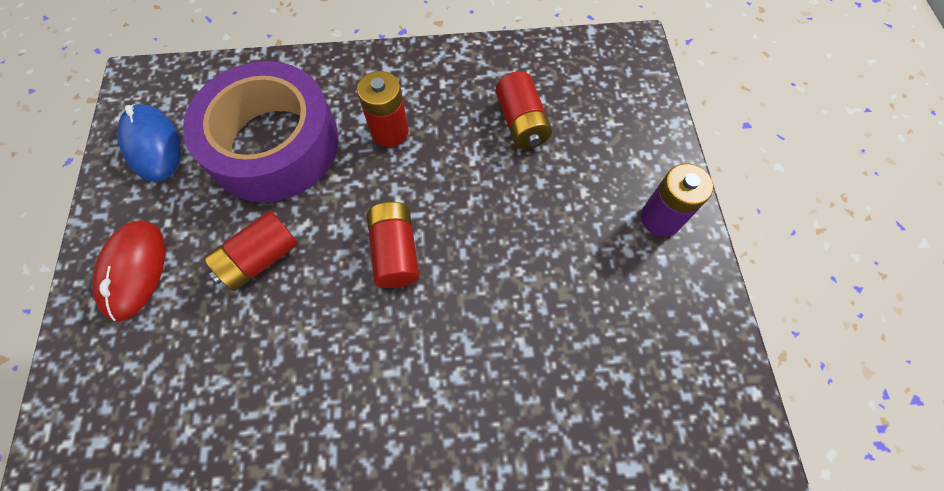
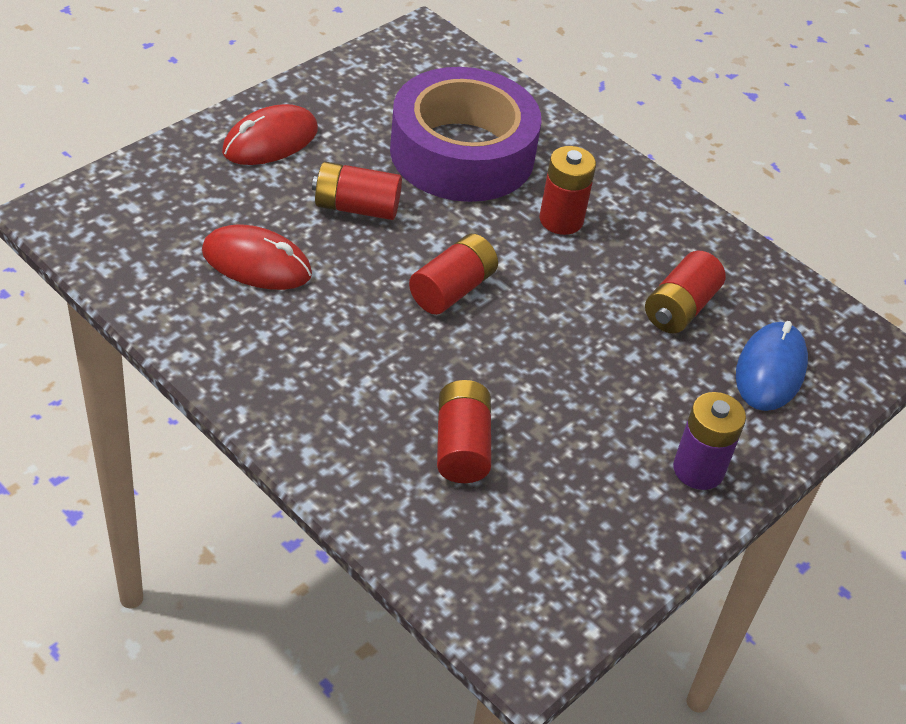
camera: 45 degrees right, 20 degrees down
(152, 145) = (379, 82): blue mouse -> blue mouse (770, 370)
(251, 380) = (256, 263): none -> red mouse
(544, 359) = (461, 446): none -> red battery

